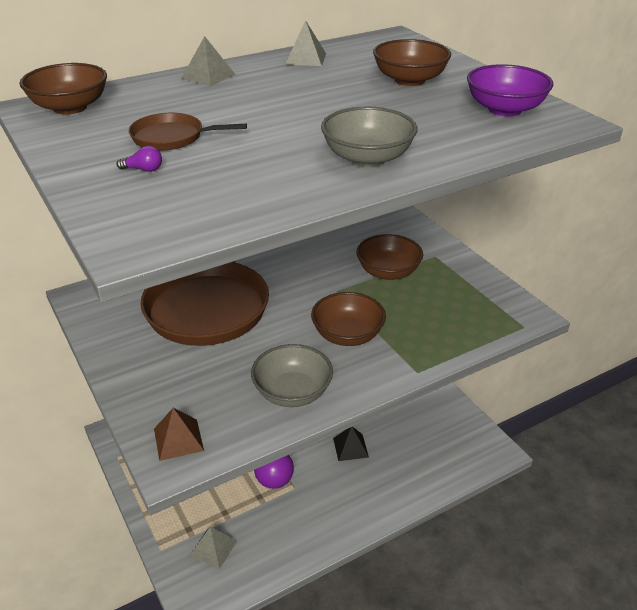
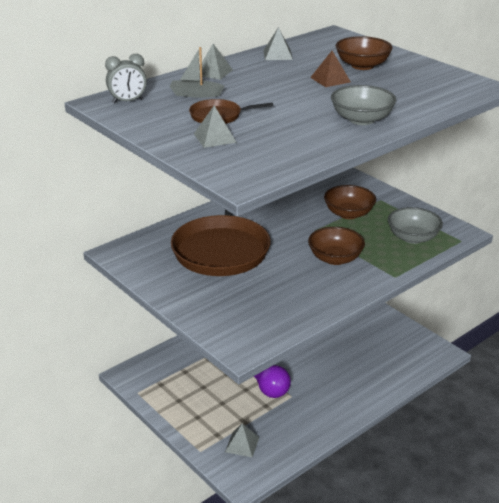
camera: 10 degrees left, 5 degrees down
(70, 107) = (128, 101): brown bowl -> grey clock
(143, 169) = (215, 138): purple light bulb -> grey pyramid
(163, 104) = (195, 94): none -> grey boat
(178, 439) = (240, 335): brown pyramid -> brown pyramid (330, 79)
(292, 392) = (310, 298): grey bowl -> grey bowl (413, 238)
(350, 447) = (327, 363): black pyramid -> none
(504, 109) = (437, 81): purple bowl -> none

